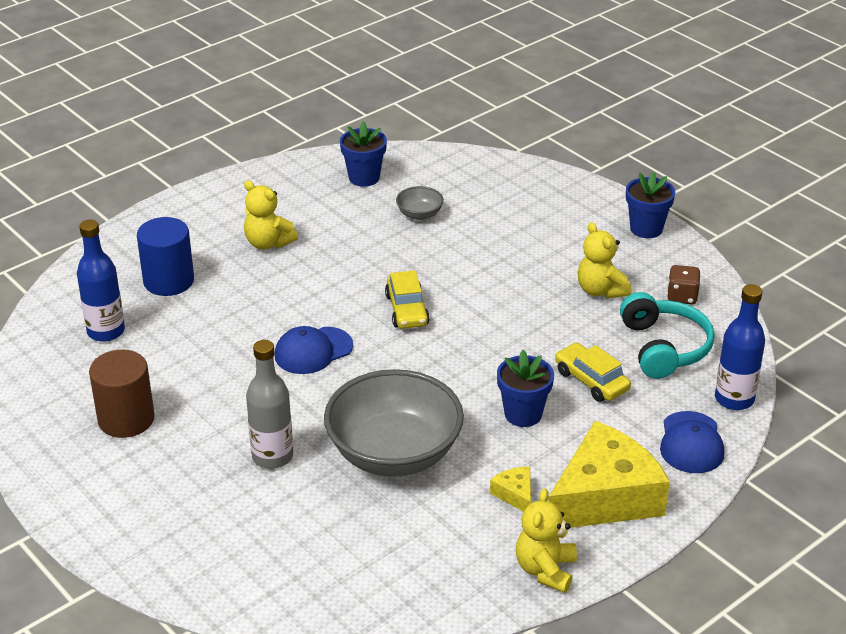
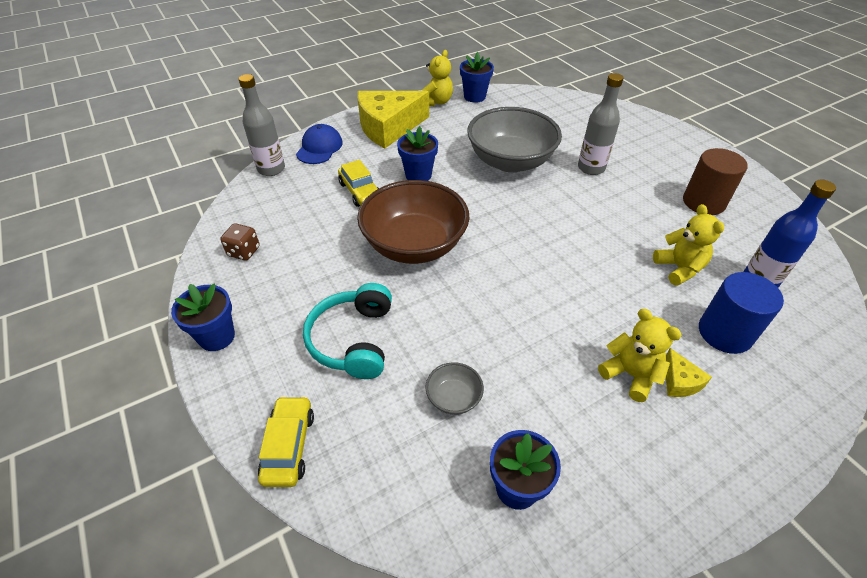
camera: 170 degrees left, 10 degrees up
(313, 351) = (569, 239): blue cap -> none
(407, 310) = (487, 268): yellow car -> yellow car (288, 446)
(477, 594) = (474, 97): none -> blue flower pot
(495, 324) = (414, 245): none -> brown bowl
(515, 494) = (440, 133): yellow cheese -> yellow cheese (679, 381)
(600, 290) = (309, 267): yellow teddy bear -> yellow teddy bear (679, 268)
(664, 347) = (291, 209): turquoise headphones -> turquoise headphones (353, 340)
(734, 399) = (271, 169): blue bottle -> grey bottle

